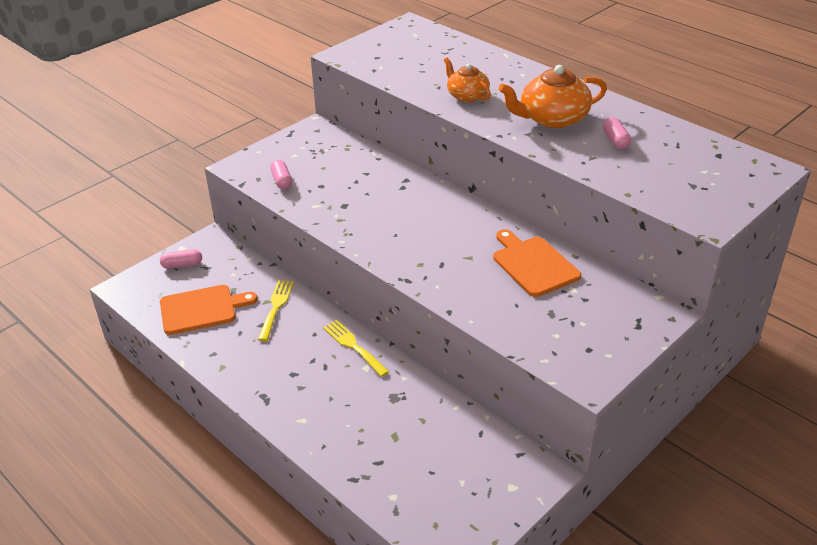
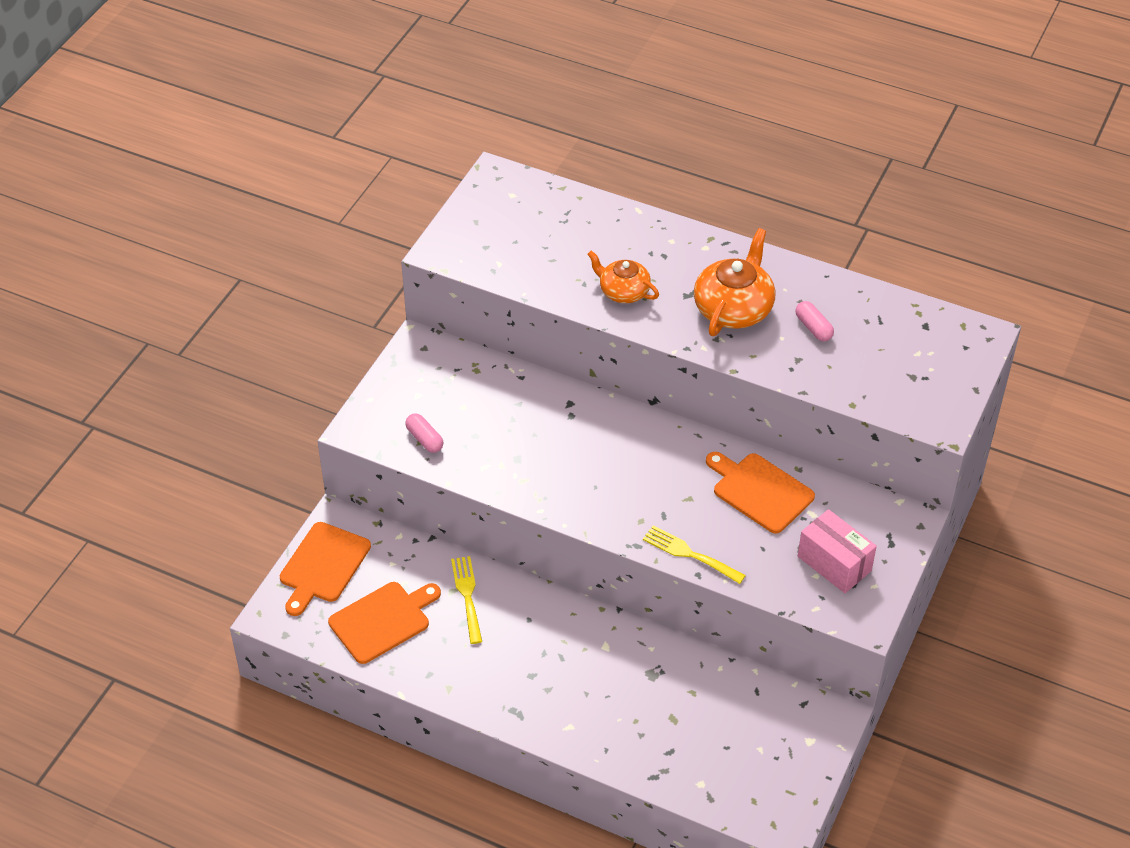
camera: 20 degrees left, 10 degrees up
(182, 265) = (323, 566): pink capsule -> orange cutting board
(353, 346) = (579, 623): yellow fork -> yellow fork (689, 554)
(552, 118) = (733, 308): orange teapot -> orange teapot turned 150 degrees clockwise
(577, 329) = (834, 563): none -> pink box

